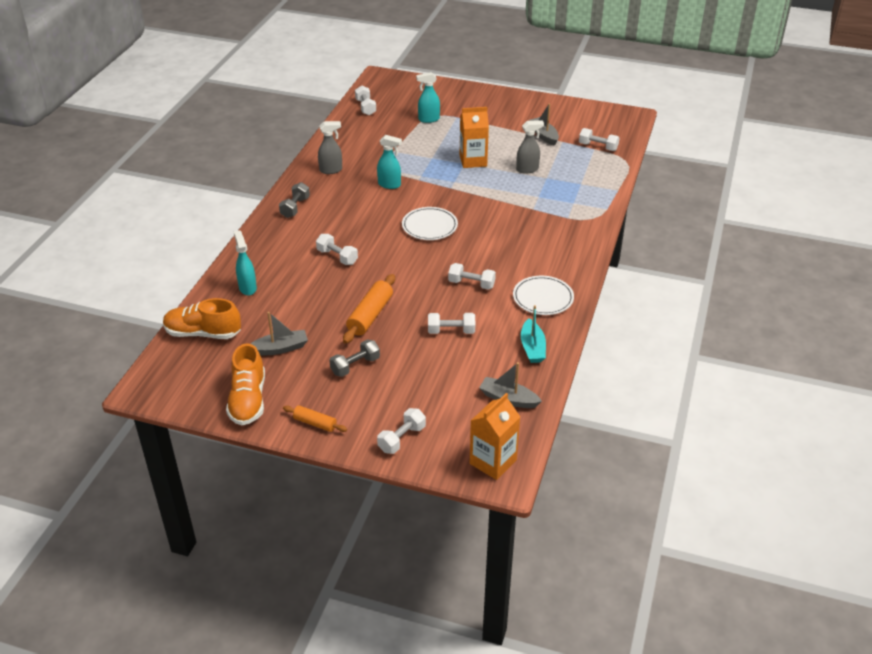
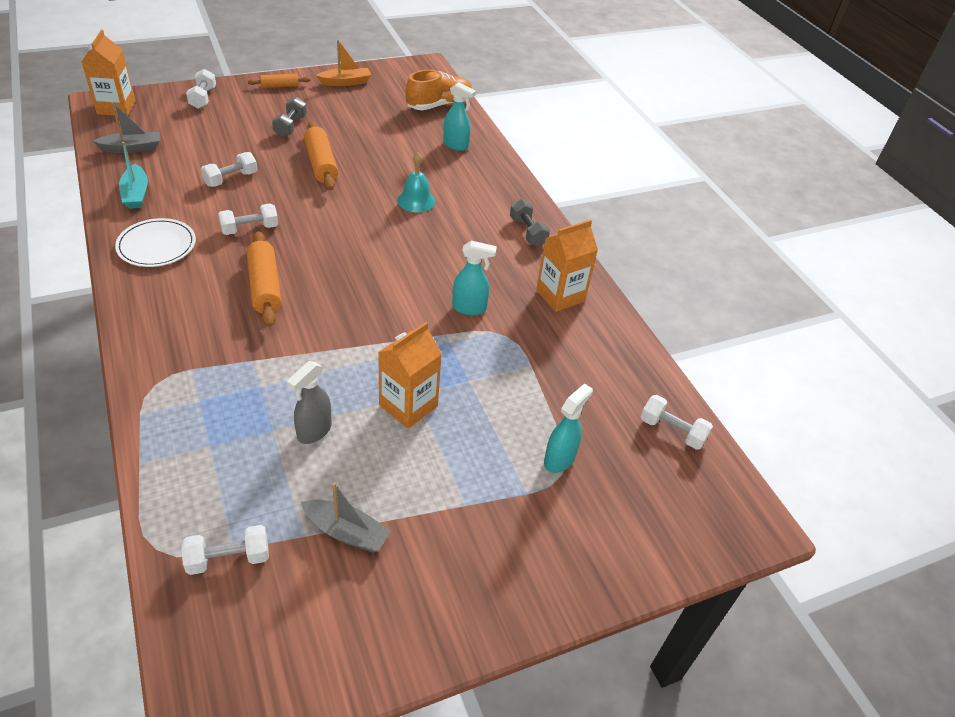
camera: 135 degrees right, 5 degrees up
(248, 400) = (345, 82): orange shoe -> orange boat
(280, 348) = (366, 116): grey boat -> none
(331, 170) = (560, 295): grey spray bottle -> orange carton
(337, 257) = (416, 200): white dumbbell -> turquoise bell
(389, 185) = (469, 308): turquoise spray bottle -> turquoise spray bottle turned 150 degrees counterclockwise
(429, 226) = (361, 275): white plate -> none
(494, 243) = (265, 286): none -> orange rolling pin
(532, 348) = (136, 194): turquoise boat -> turquoise boat turned 150 degrees counterclockwise

